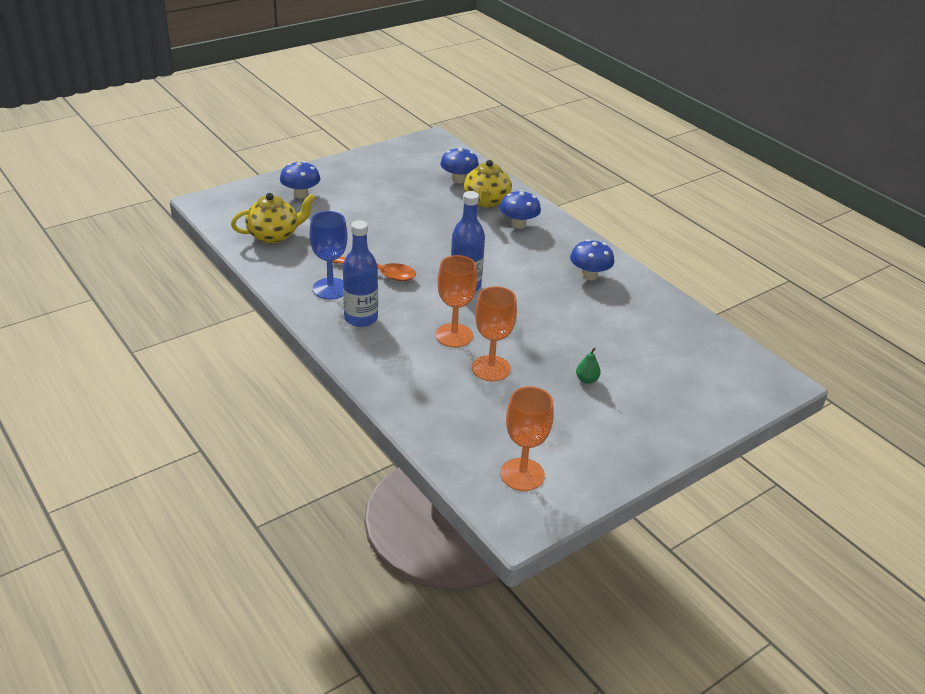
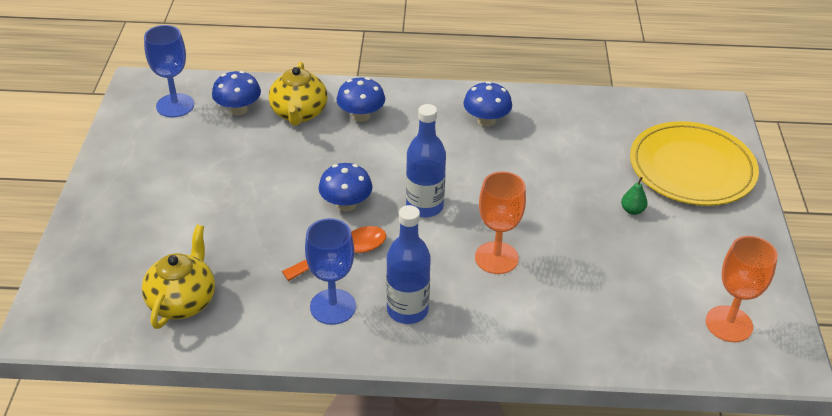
camera: 50 degrees left, 5 degrees up
(301, 194) = (124, 238): blue mushroom -> blue mushroom (346, 204)
(431, 158) = (175, 105): none -> blue goblet
(486, 201) = (299, 114): yellow teapot -> yellow teapot turned 45 degrees clockwise
(491, 368) = (567, 261): orange goblet -> none
(680, 393) = (692, 168): none -> yellow plate

